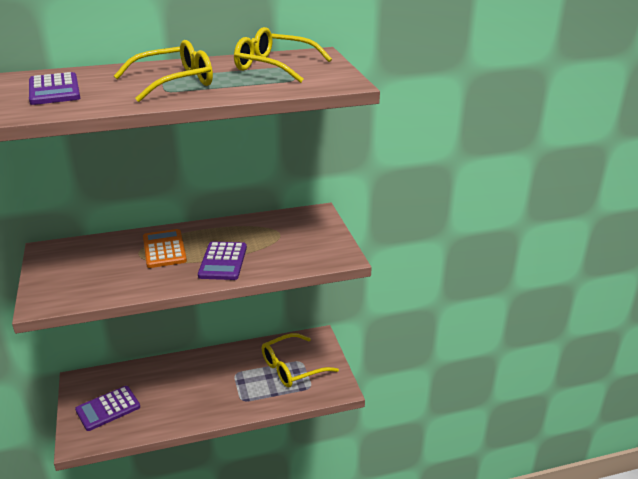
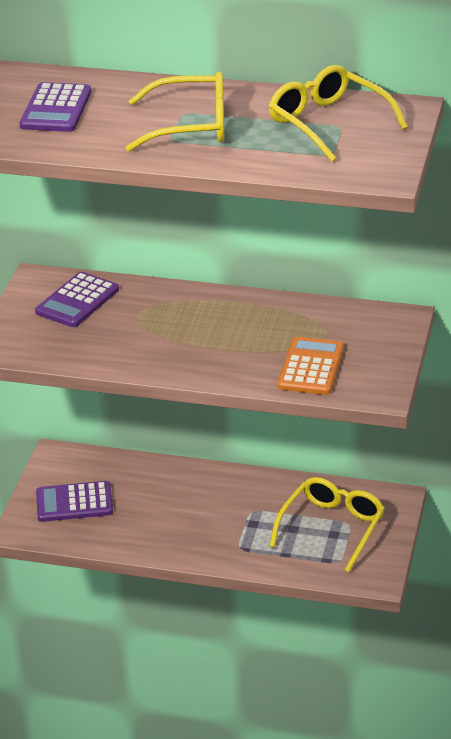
camera: 30 degrees right, 5 degrees up
(164, 249) = (171, 317): orange calculator -> orange calculator (311, 367)
(223, 261) = (228, 355): purple calculator -> purple calculator (77, 301)
(292, 367) = (331, 528): yellow glasses -> yellow glasses turned 120 degrees clockwise

